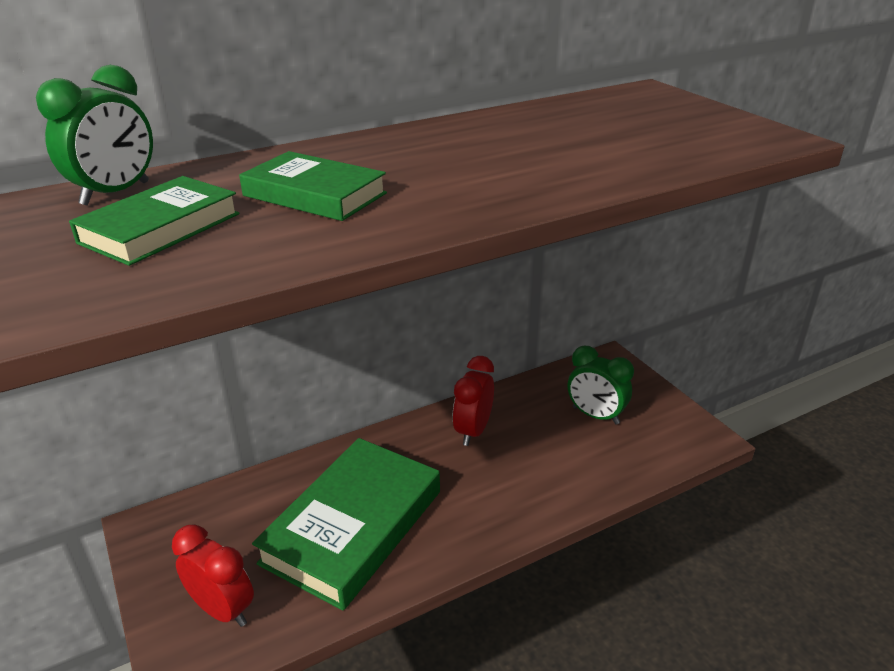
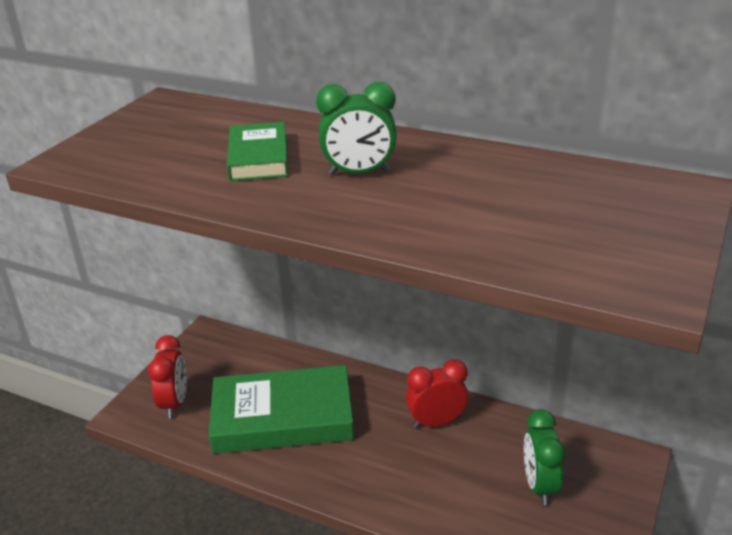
camera: 55 degrees right, 0 degrees up
(115, 194) = (196, 111): green clock -> green clock (359, 173)
(160, 228) = (166, 141): green book -> none

